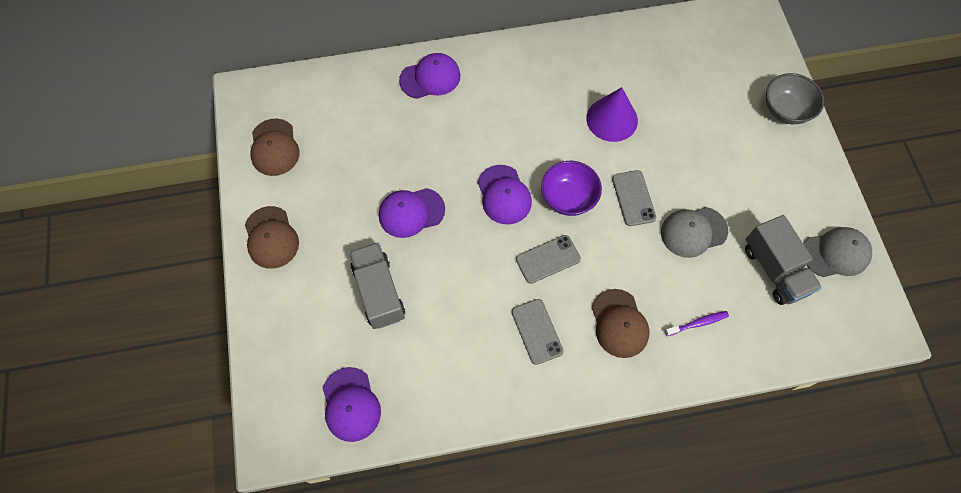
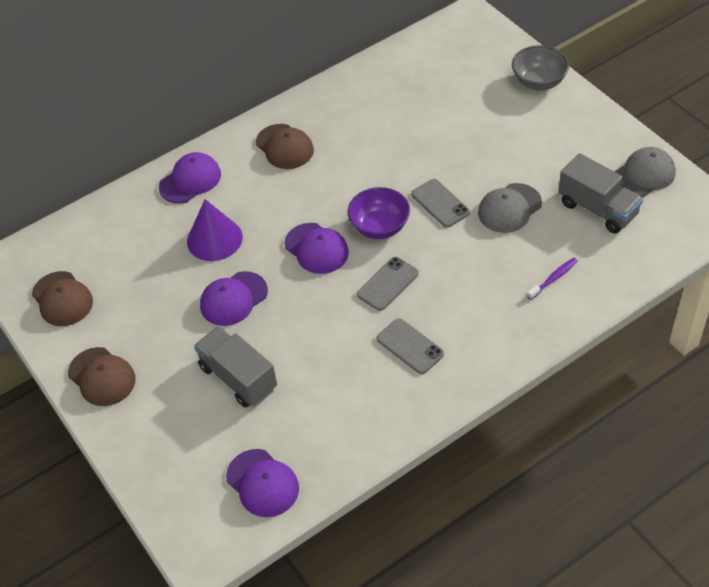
camera: 20 degrees left, 15 degrees down
(612, 119) = (385, 148): purple cone -> purple cone (214, 239)
(619, 323) = (483, 308): brown cap -> brown cap (284, 147)

